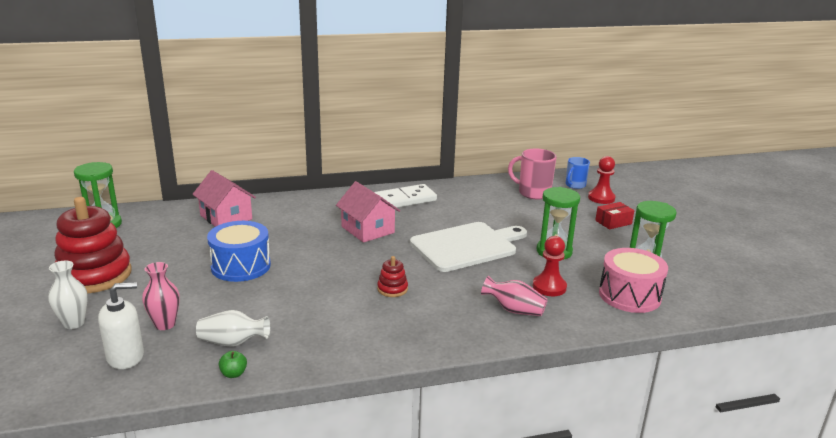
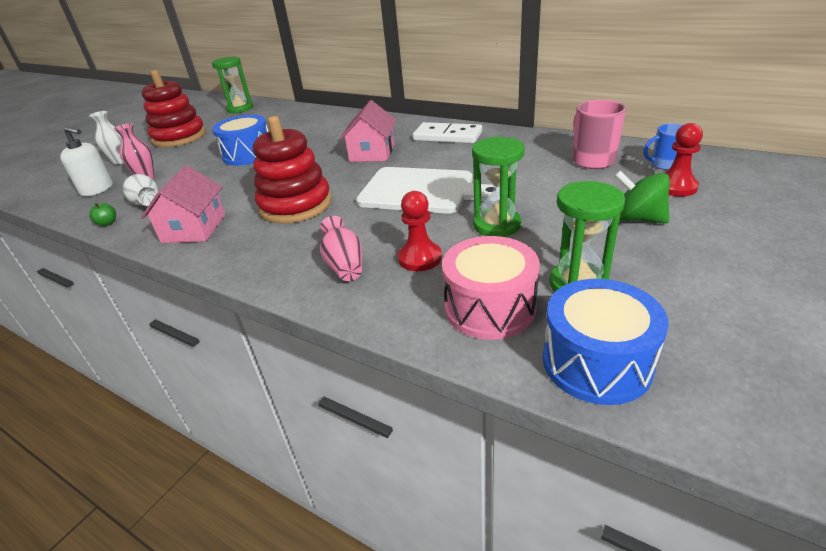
camera: 50 degrees right, 10 degrees up
(226, 217) = (305, 120): pink house -> pink house (194, 228)
(392, 289) = (295, 205): red stacking toy -> red stacking toy, size x2.31
(613, 222) = (638, 219): red box -> green spinning top
(706, 297) = (596, 362): none -> blue drum

